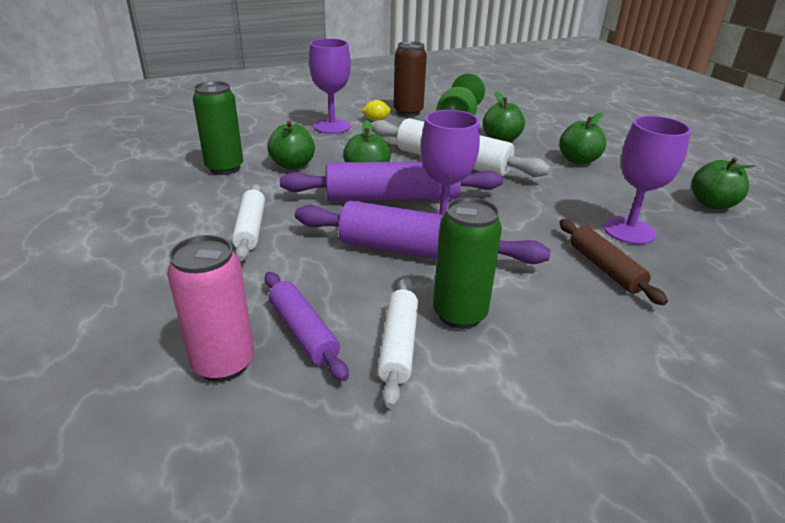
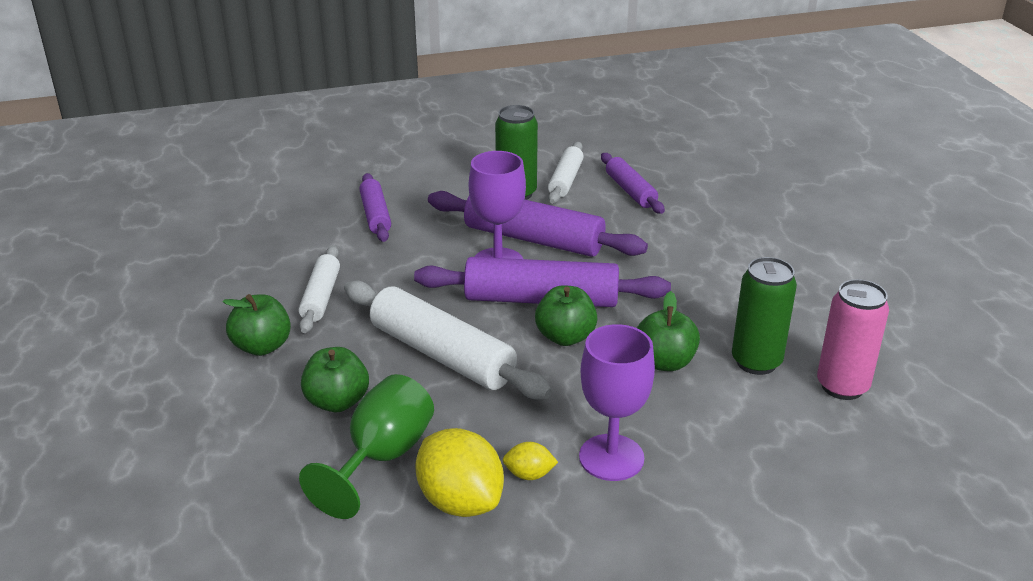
camera: 170 degrees left, 0 degrees up
(223, 363) = (680, 179): pink can -> pink can (842, 386)
(250, 228) = (692, 271): white rolling pin -> white rolling pin (321, 297)
(408, 112) = (460, 501): brown can -> yellow lemon
(605, 268) = (375, 215): brown rolling pin -> purple rolling pin
(629, 230) = (314, 245): purple goblet -> none
(712, 204) = (183, 268): green apple -> none

